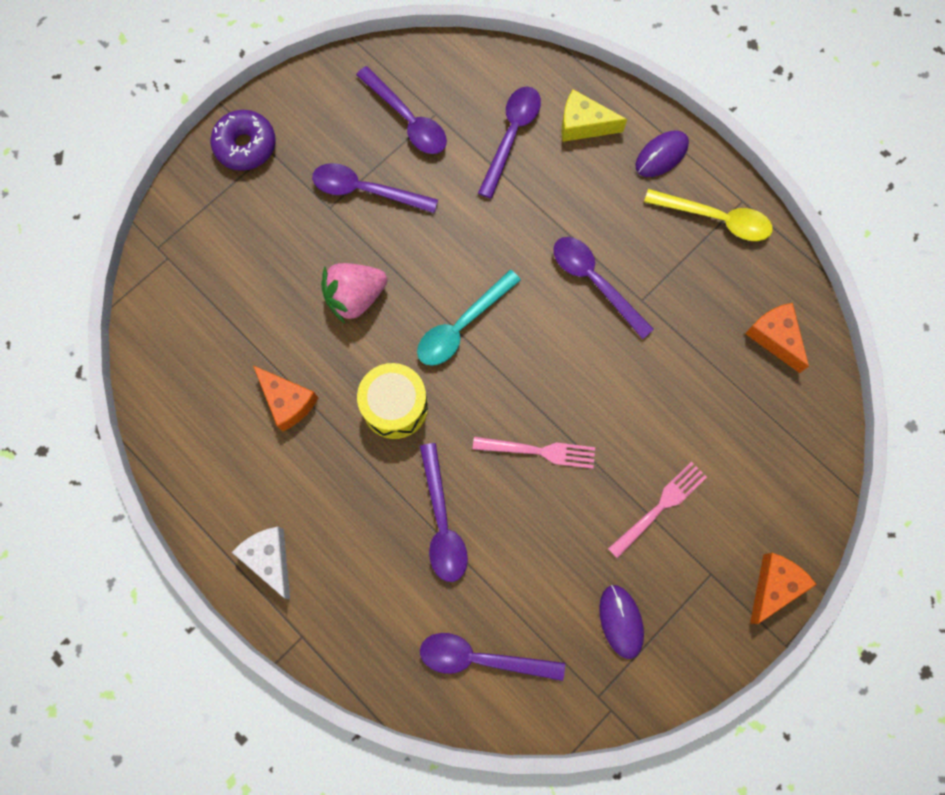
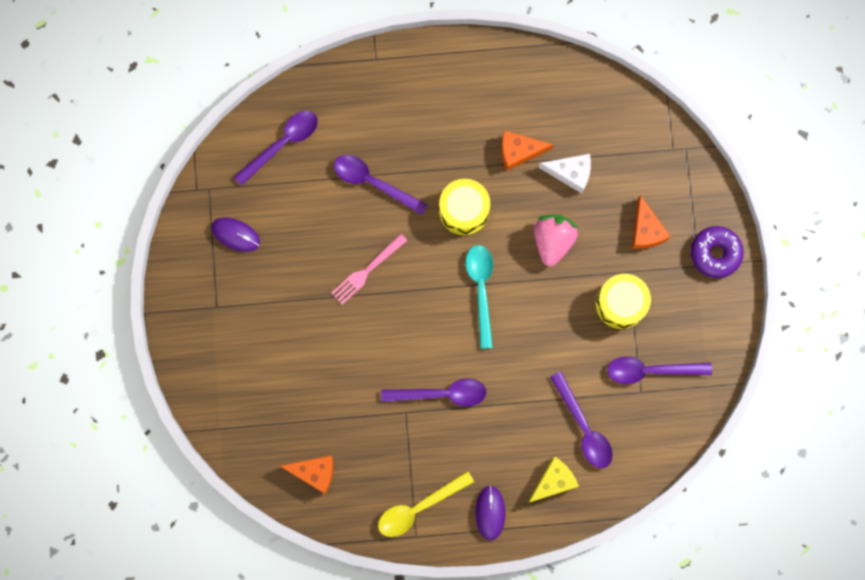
camera: 130 degrees right, 5 degrees up
(269, 558) = (434, 73): white cheese -> white cheese (570, 173)
(366, 190) = (620, 304): purple spoon -> yellow drum
(659, 507) = (277, 311): pink fork -> none
(774, 585) = (180, 336): orange cheese -> orange cheese (646, 230)

